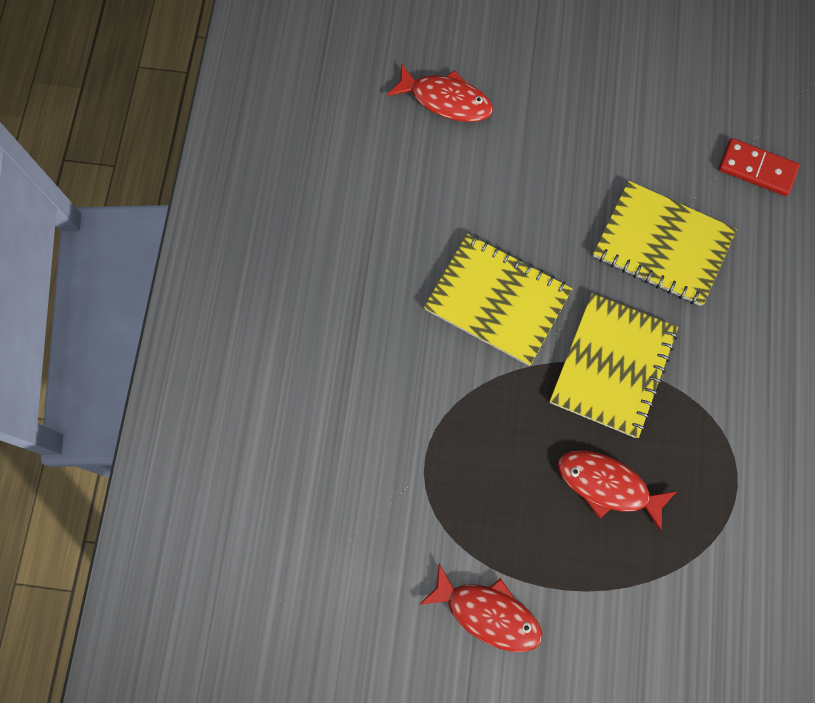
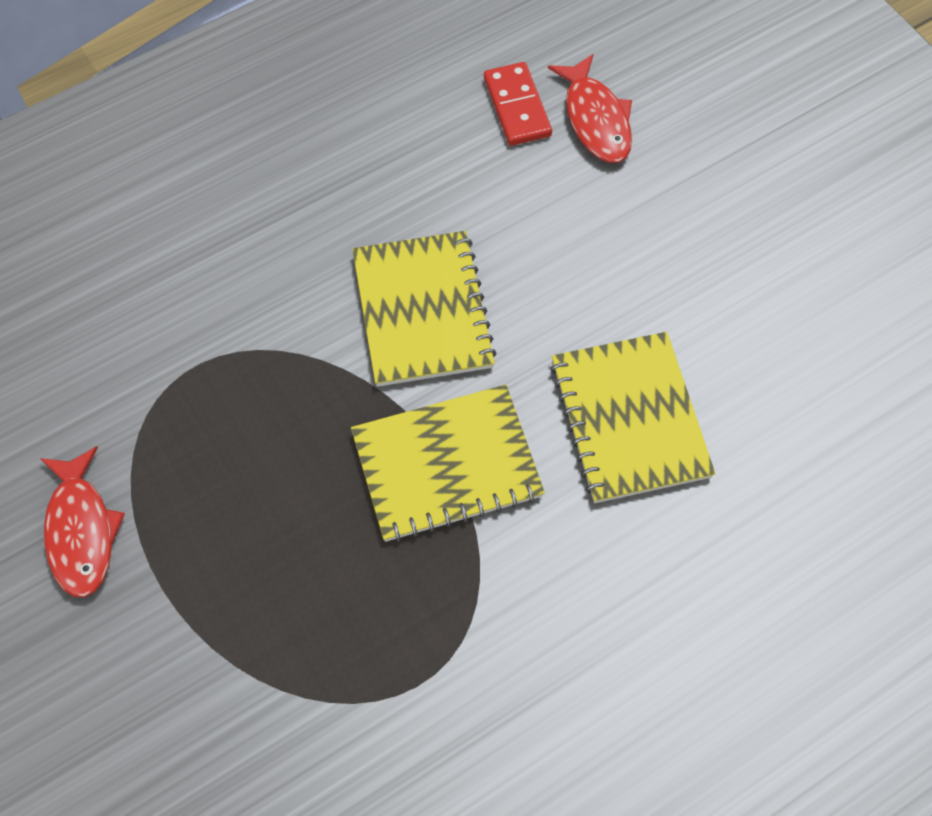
camera: 50 degrees right, 10 degrees down
(607, 485) = (309, 551): red fish -> none
(756, 169) = (813, 451): red domino -> red domino (517, 107)

